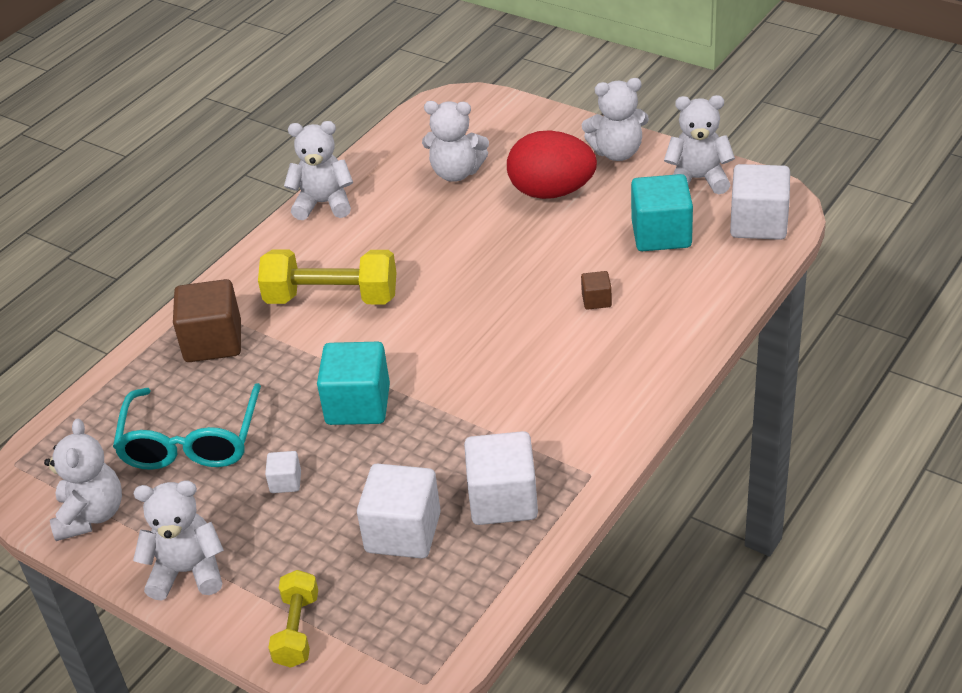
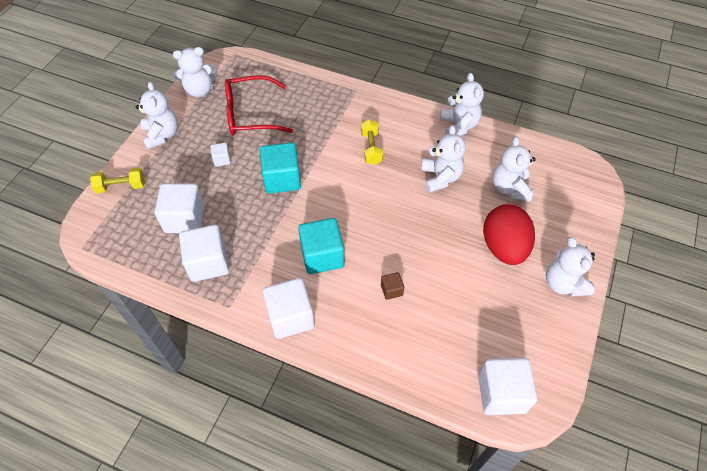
camera: 75 degrees right, 15 degrees up
(191, 440) = (251, 114): turquoise glasses -> red glasses
(213, 342) = (327, 104): brown cube -> none
(332, 298) = (371, 148): yellow dumbbell -> yellow dumbbell, size x0.58
(621, 405) = (290, 317): none -> white cube
(661, 234) = (472, 324): turquoise cube -> turquoise cube (322, 256)
(698, 179) = (546, 344): white teddy bear -> white teddy bear (440, 177)

